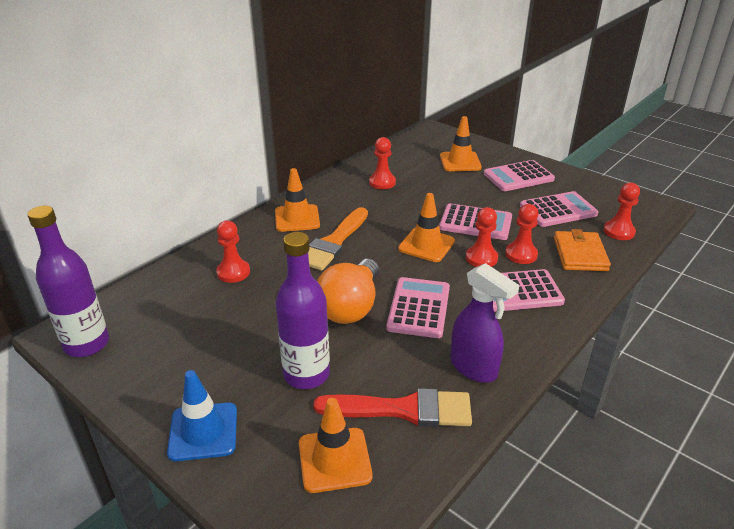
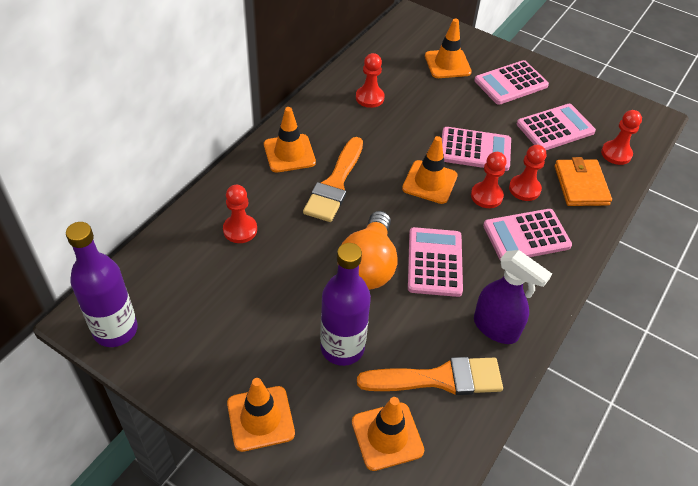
camera: 10 degrees left, 15 degrees up
(203, 432) = (260, 418): blue traffic cone -> orange traffic cone
(403, 409) = (439, 378): red brush -> orange brush

